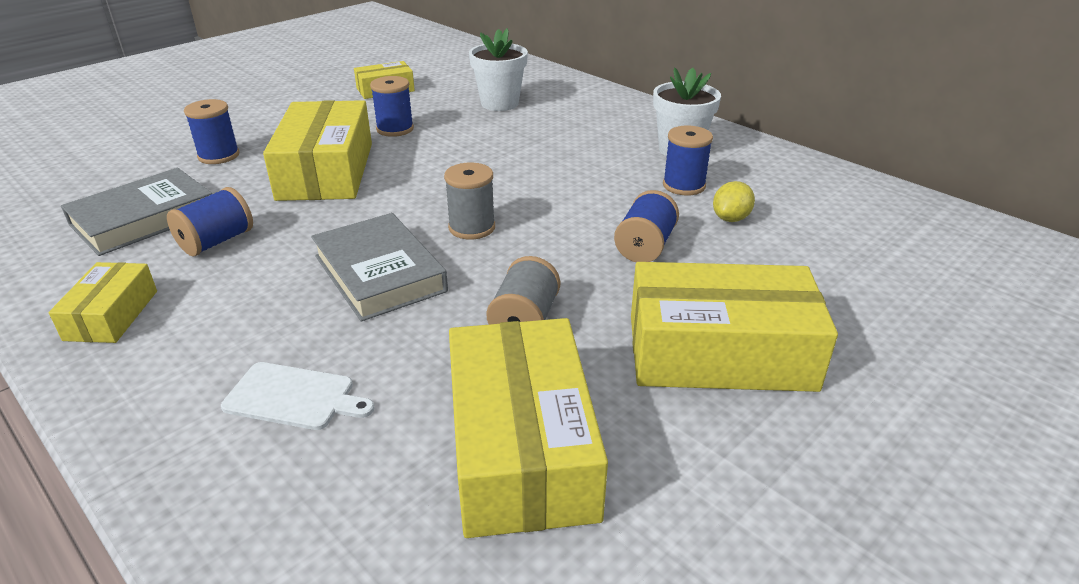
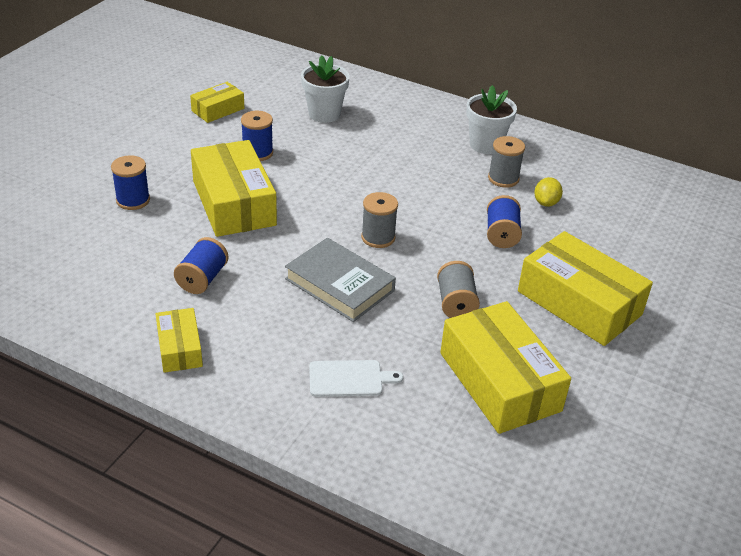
camera: 20 degrees left, 5 degrees up
(144, 218) = (127, 268): grey book -> none
(684, 185) = (503, 178): blue spool -> grey spool
(719, 352) = (579, 303): yellow box -> yellow box turned 60 degrees clockwise

